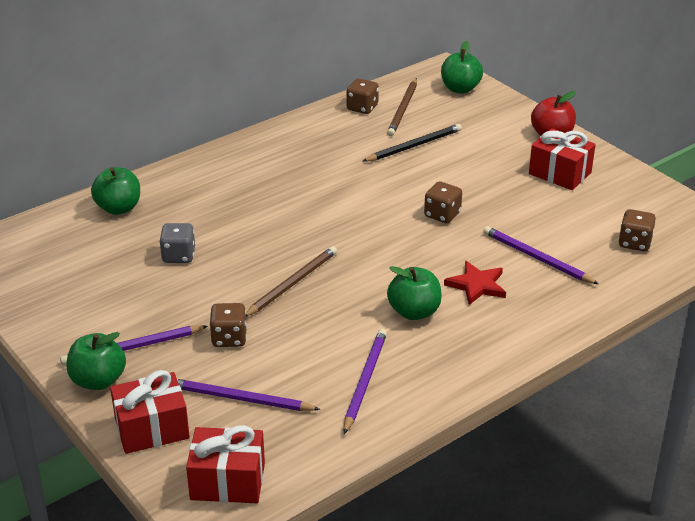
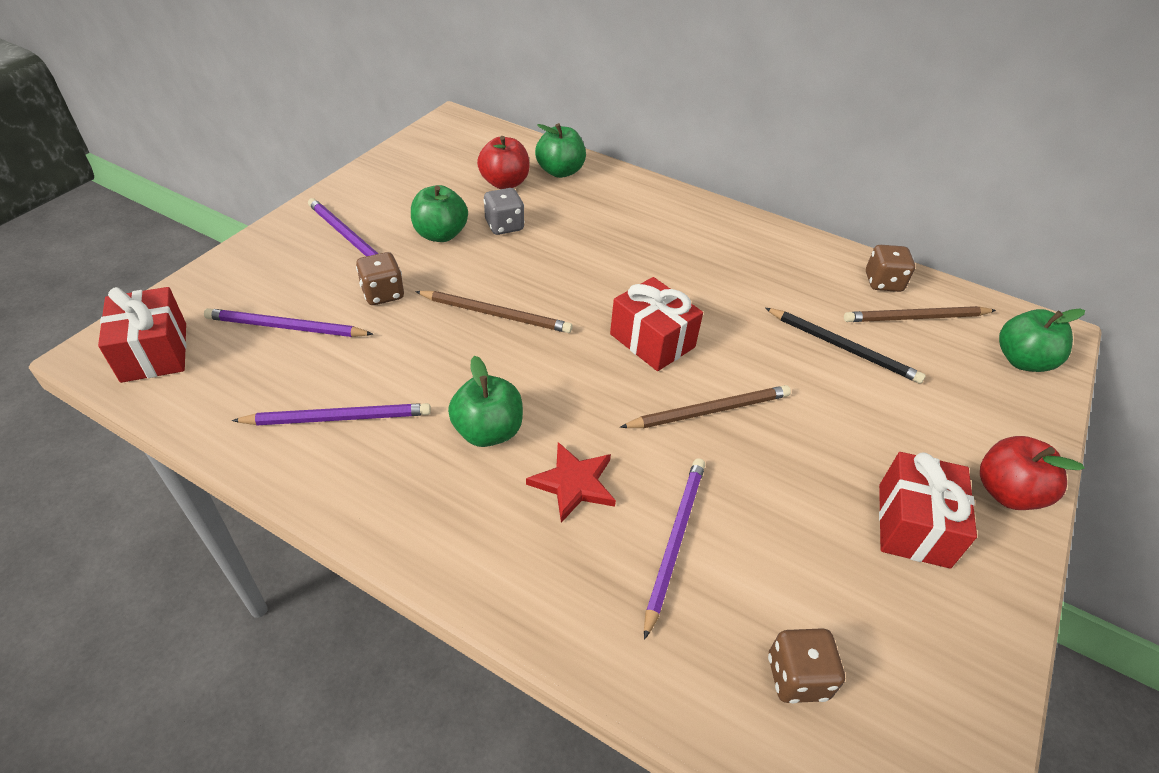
camera: 65 degrees right, 10 degrees up
(98, 380) = (294, 231): green apple -> green apple (440, 234)
(113, 242) = (504, 183): none -> red apple
(152, 428) = (230, 281): red gift -> red gift (652, 340)
(240, 399) = (286, 327): purple pencil -> purple pencil turned 75 degrees counterclockwise
(442, 215) = (709, 411): brown dice -> brown pencil

